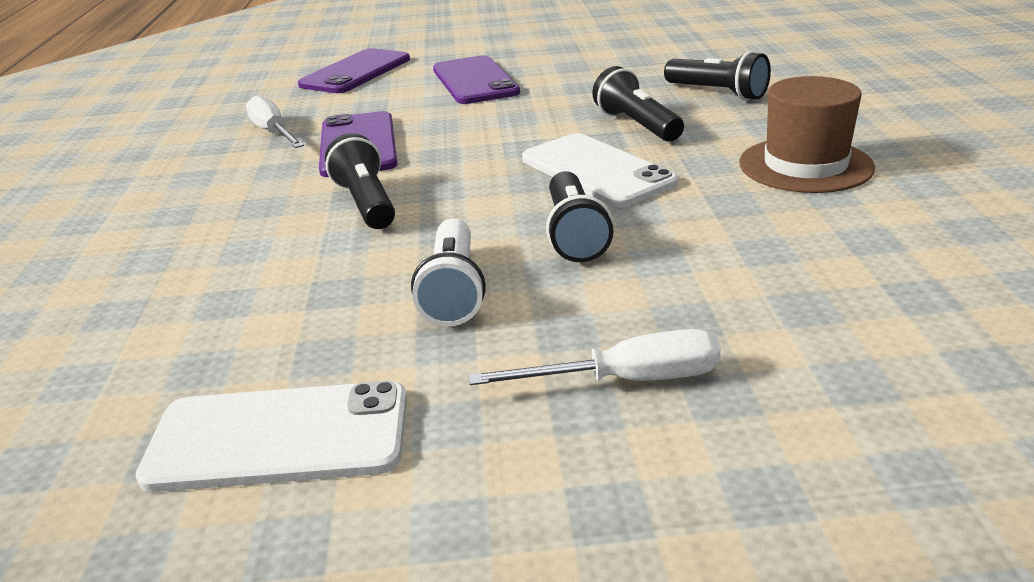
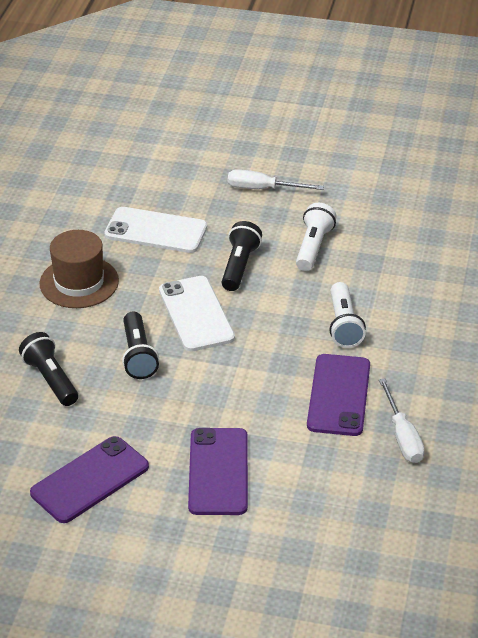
camera: 165 degrees left, 10 degrees up
(279, 437) = (396, 199): white phone -> white phone (156, 231)
(356, 72) = (321, 536): purple phone -> purple phone (90, 480)
(366, 203) = (343, 325): black flashlight -> white flashlight

